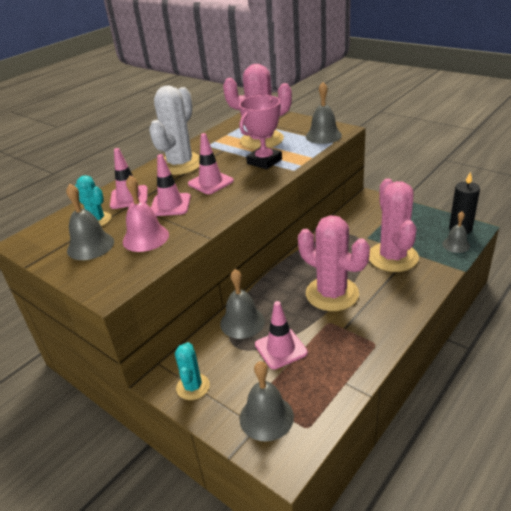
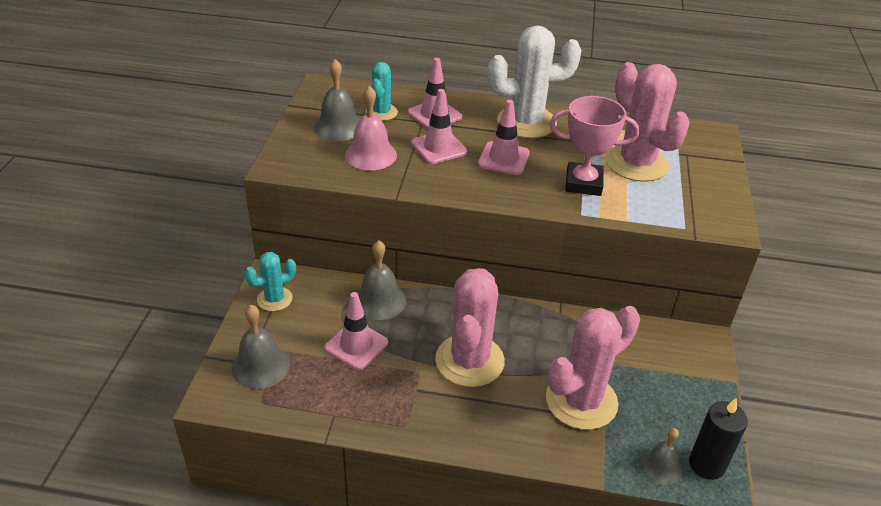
camera: 55 degrees right, 5 degrees up
(323, 136) = (696, 214): grey bell -> none

